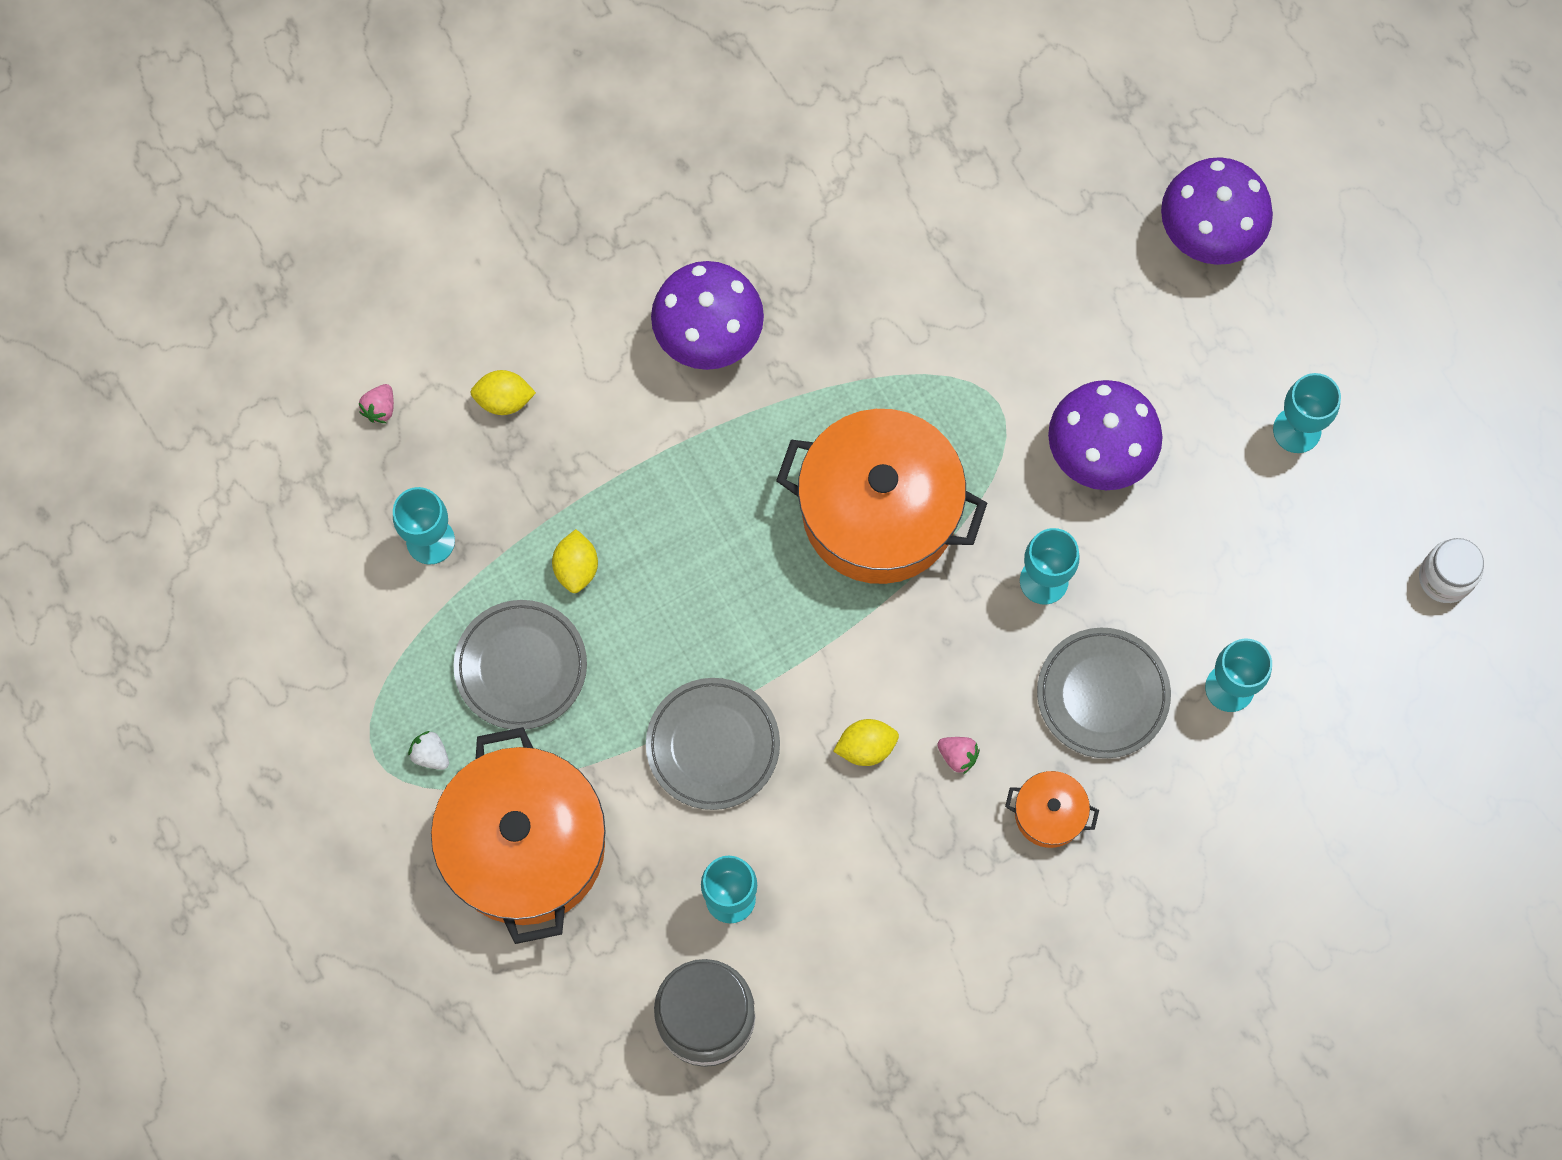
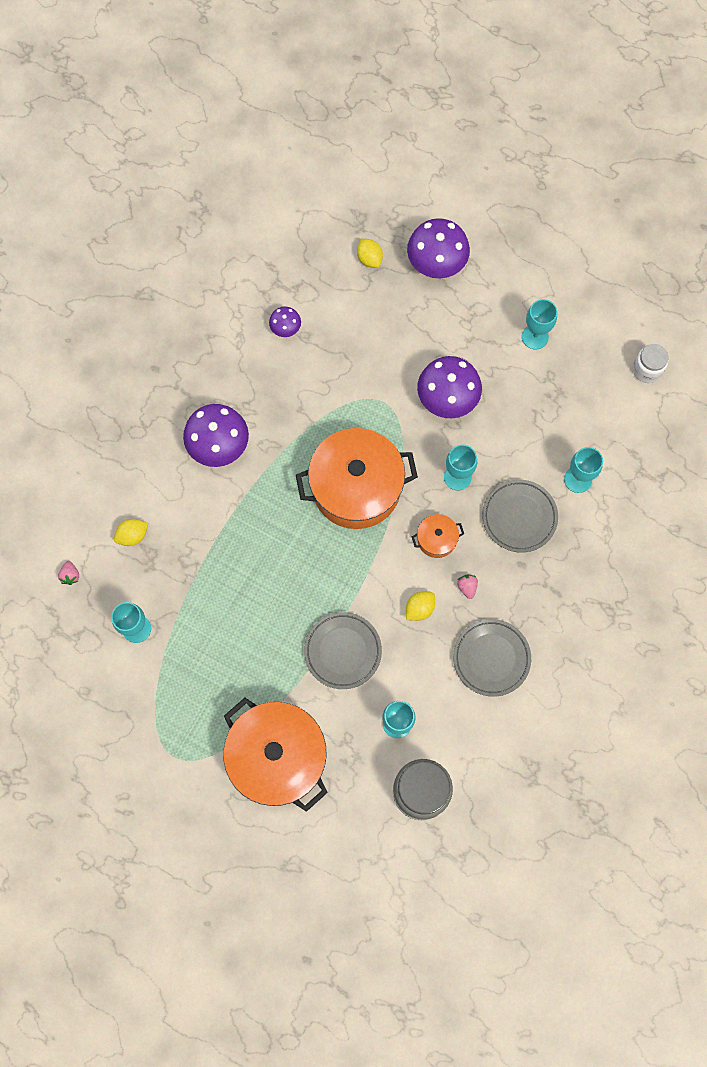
camera: 30 degrees left, 0 degrees up
(430, 754) = (201, 738): white strawberry -> none
(521, 667) = (221, 667): grey plate -> grey plate (491, 658)
(576, 568) = (220, 600): yellow lemon -> yellow lemon (369, 259)
(914, 210) = (286, 329): none -> purple mushroom
(958, 756) = (467, 587): pink strawberry -> pink strawberry turned 105 degrees counterclockwise
(1049, 813) = (528, 590): orange pot -> orange pot (436, 539)

